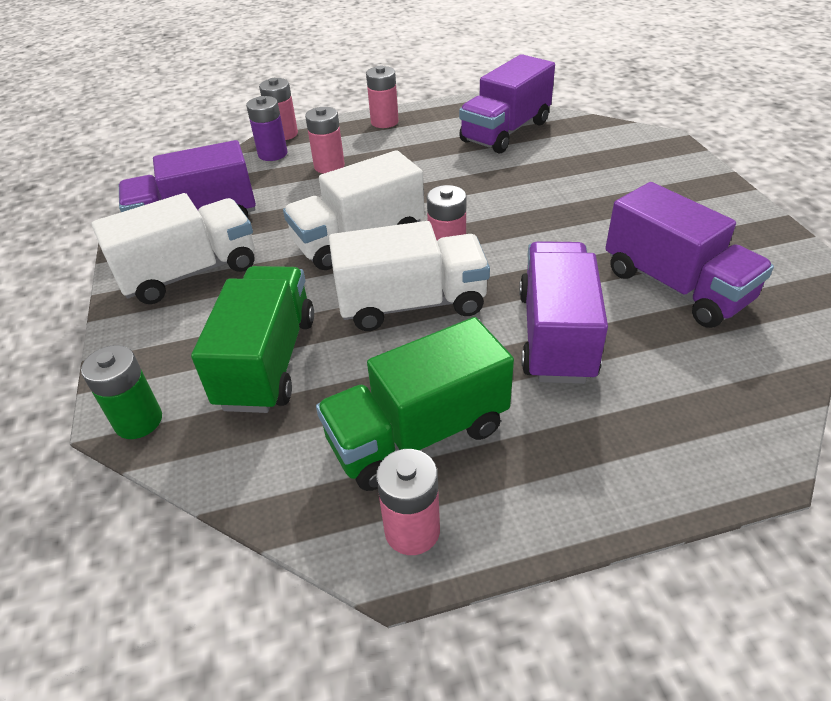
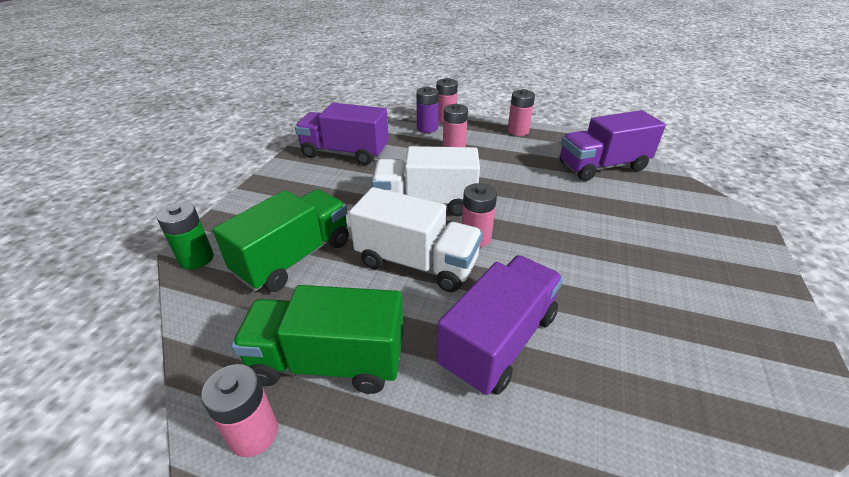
camera: 30 degrees right, 5 degrees down
(190, 273) = (311, 182): white truck -> none
(675, 286) = (645, 353): purple truck -> none

